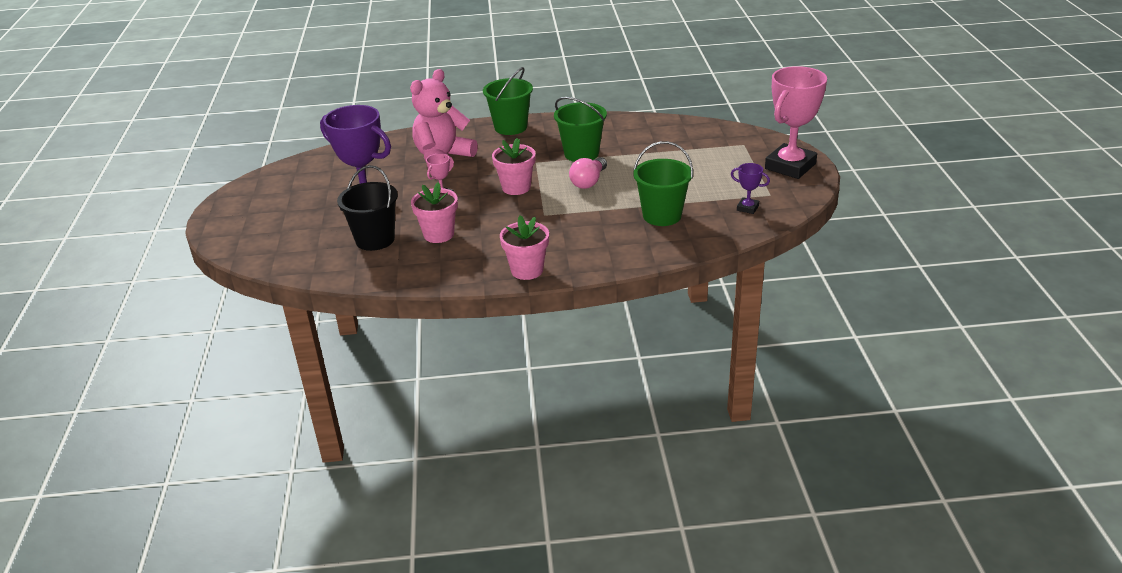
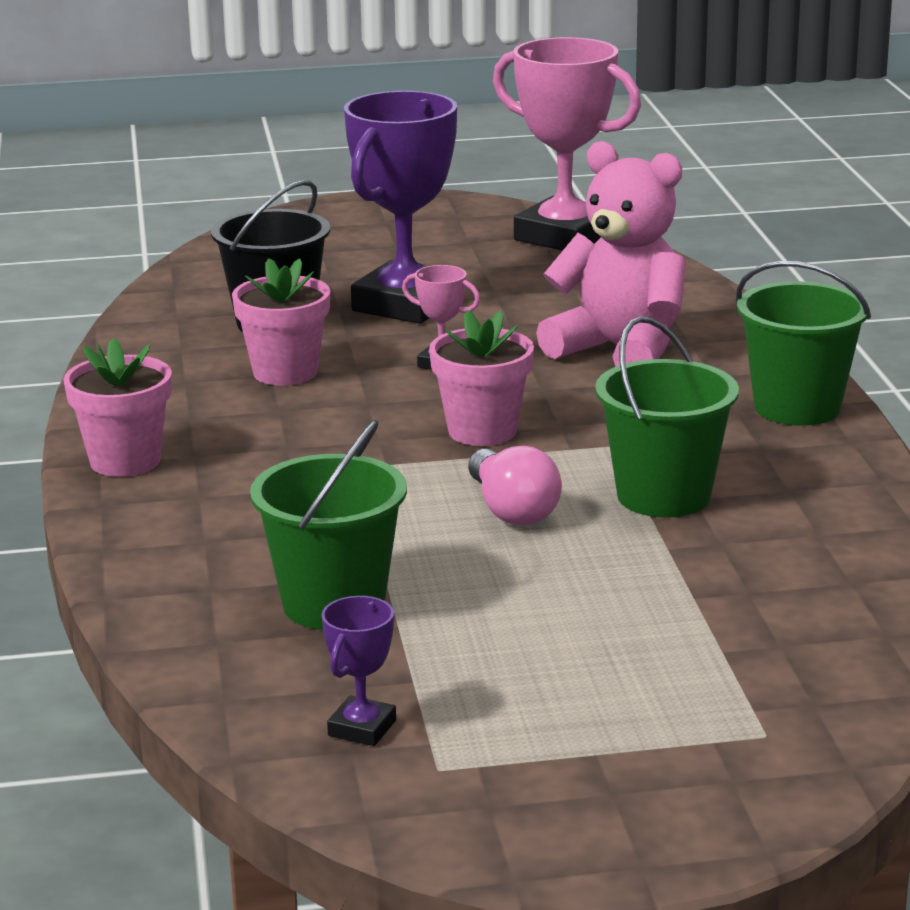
camera: 85 degrees right, 10 degrees down
(589, 182) = (512, 510): pink light bulb -> pink light bulb turned 135 degrees counterclockwise
(790, 166) = (623, 814): pink trophy -> pink trophy (564, 236)

